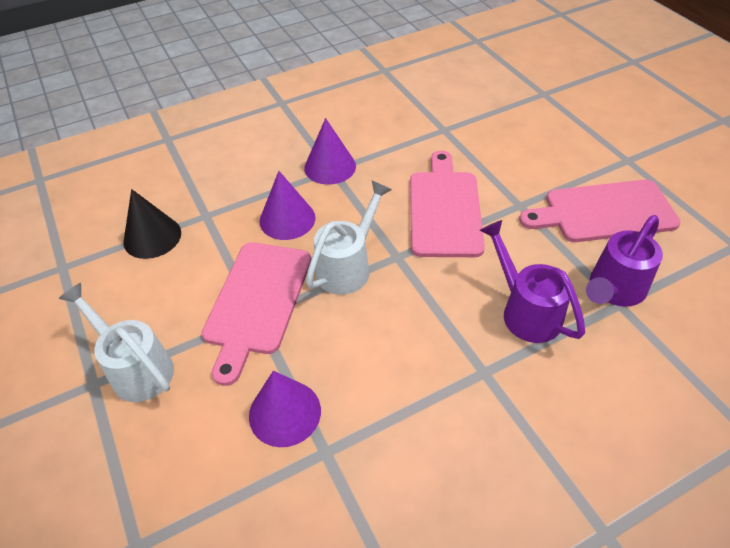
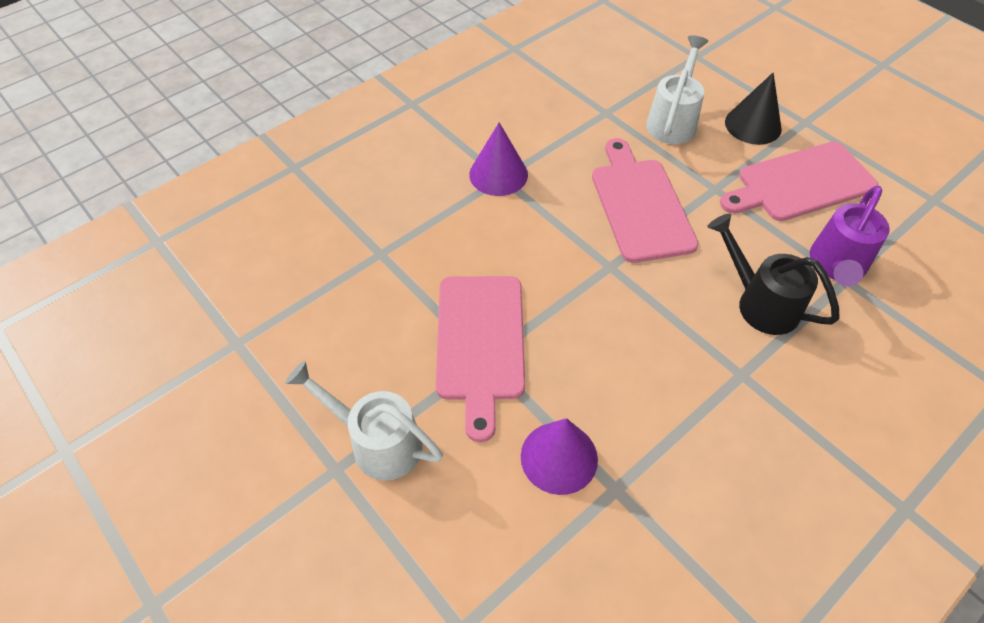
camera: 15 degrees left, 5 degrees up
(152, 237) = (329, 289): black cone -> black cone (753, 125)
(287, 219) = (475, 243): purple cone -> none
(347, 267) = (562, 287): white watering can -> white watering can (673, 121)
(526, 311) = (760, 303): purple watering can -> black watering can

